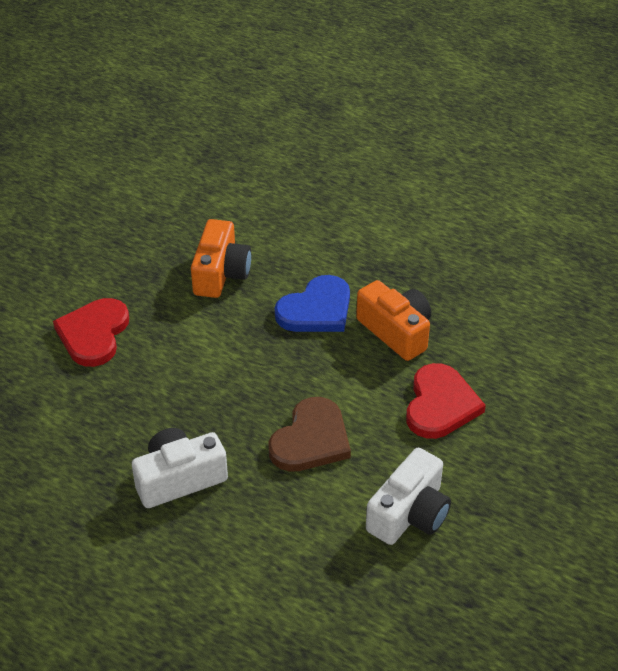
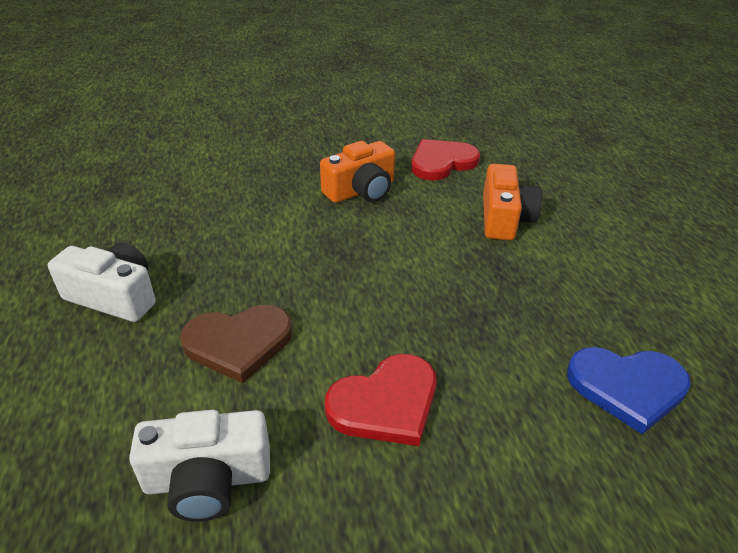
camera: 45 degrees right, 5 degrees down
(93, 334) = (227, 177): red heart -> red heart (441, 162)
(316, 309) = (393, 254): blue heart -> blue heart (627, 387)
(396, 331) = (435, 313): orange camera -> orange camera (504, 218)

